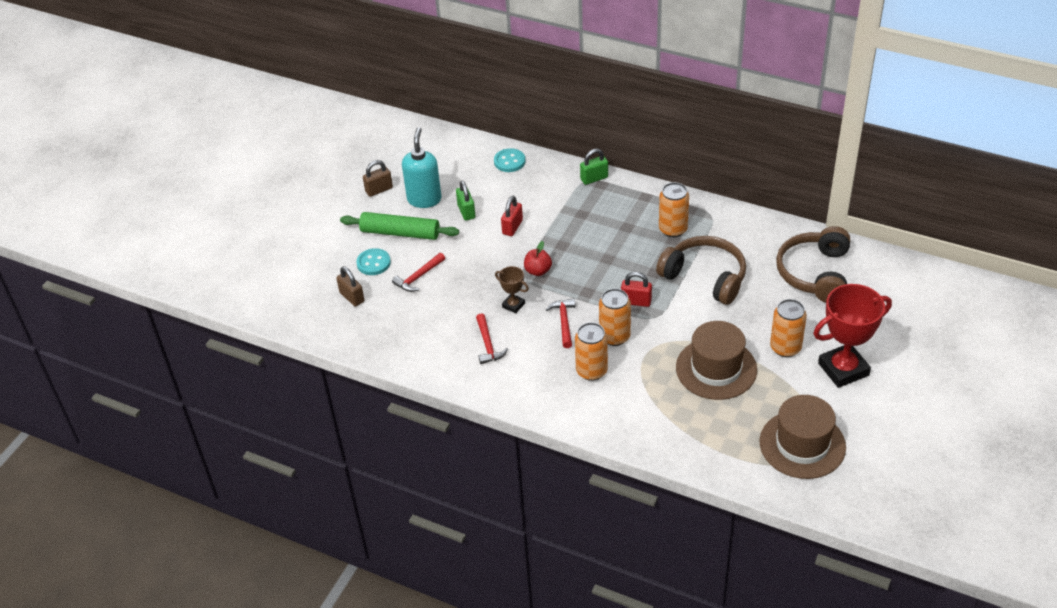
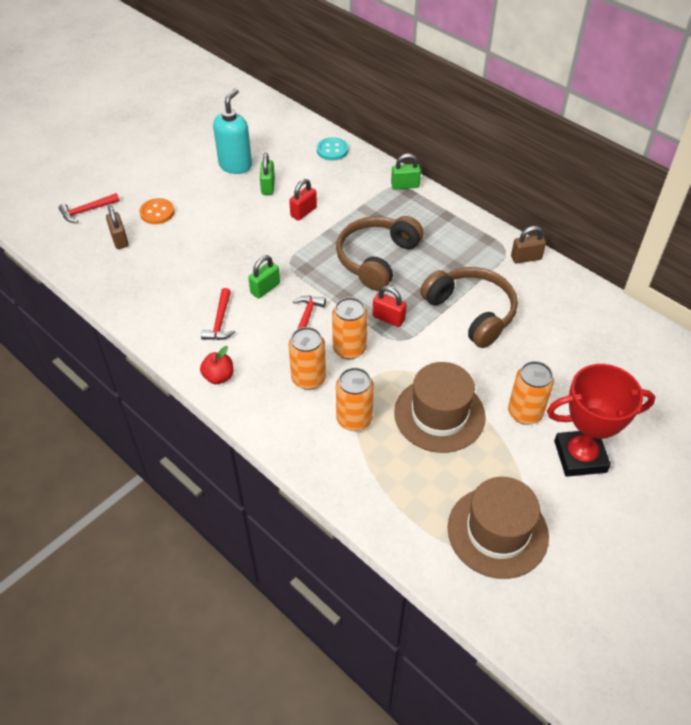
camera: 15 degrees right, 5 degrees up
(373, 263) = (157, 212): turquoise button -> orange button
(379, 190) = (199, 147): brown padlock -> brown padlock (526, 258)
(400, 233) = (197, 191): green rolling pin -> none
(418, 277) = (190, 236): red hammer -> red hammer (87, 211)
(513, 305) = (265, 288): brown trophy -> green padlock
(538, 271) = (306, 261): red apple -> red apple (218, 377)
(673, 229) = (460, 254): orange can -> orange can (354, 419)
(815, 273) = (591, 340): brown headphones -> brown headphones (376, 259)

